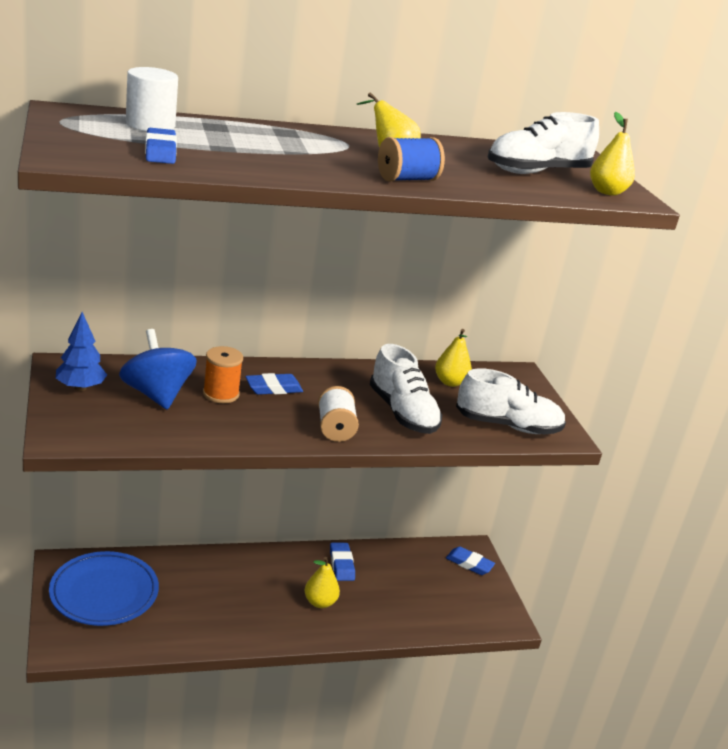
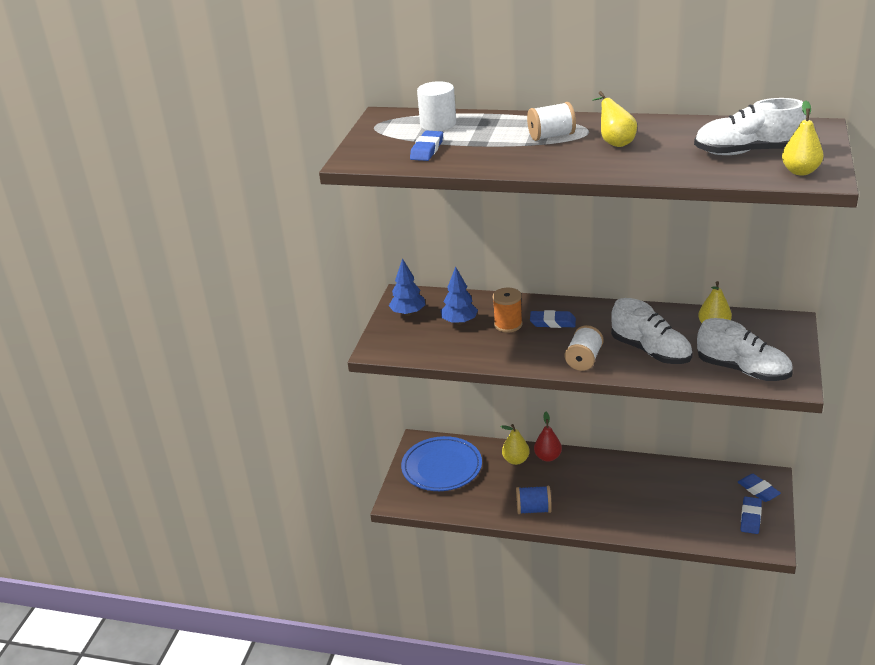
camera: 35 degrees right, 5 degrees up
(156, 394) = (459, 322): blue spinning top -> blue tree
(232, 560) = (548, 457): none -> red pear
(309, 146) = (551, 136): none -> white spool
(320, 602) = (605, 501): yellow pear -> yellow pear (516, 460)
(341, 564) = (638, 474): blue eraser -> blue eraser (750, 517)
(402, 413) = (651, 351): white shoe -> white shoe turned 45 degrees counterclockwise
(407, 179) = (609, 166): blue spool -> blue spool (534, 509)

